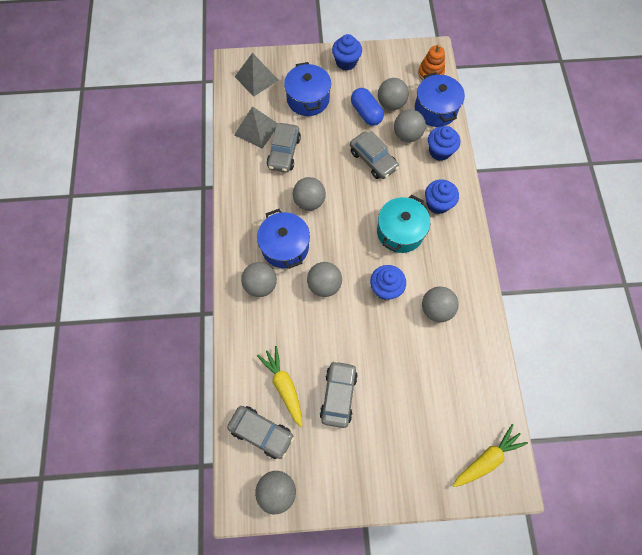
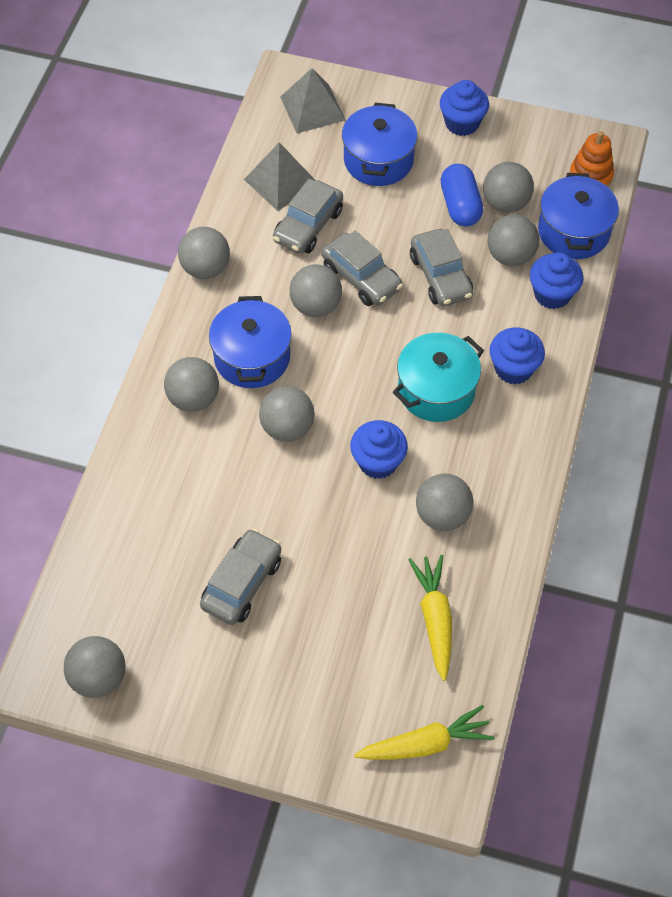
camera: 20 degrees right, 10 degrees down
(234, 198) = (206, 268): none -> grey ball
(261, 432) = (110, 594): grey car -> grey car (361, 277)
(284, 386) = (168, 545): yellow carrot -> yellow carrot (435, 619)

